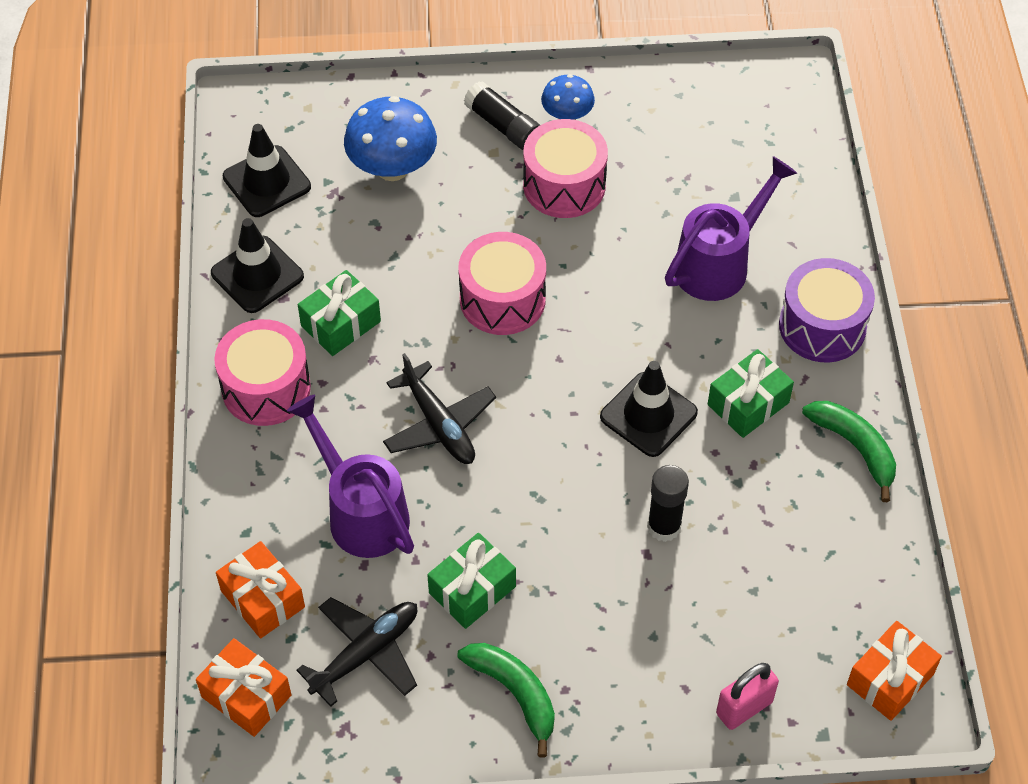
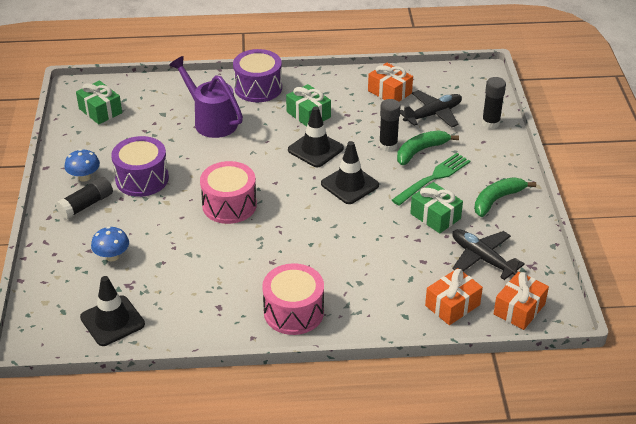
camera: 90 degrees left, 15 degrees down
(257, 275) = (197, 321): black traffic cone -> black traffic cone (349, 184)
(341, 324) = (243, 277): green gift -> green gift (100, 111)
(361, 512) = (387, 263): purple watering can -> none
(392, 168) = (112, 256): blue mushroom -> blue mushroom, size x0.59
(439, 424) = (322, 231): black plane -> black plane (433, 114)
(564, 185) = (142, 179): pink drum -> purple drum
(574, 594) = (433, 178): none -> green fork
(744, 707) = (490, 123): pink padlock -> black glue stick
(855, 448) = (336, 82): green banana -> green banana (420, 151)
(890, 679) = (467, 79): orange gift -> orange gift (389, 92)

